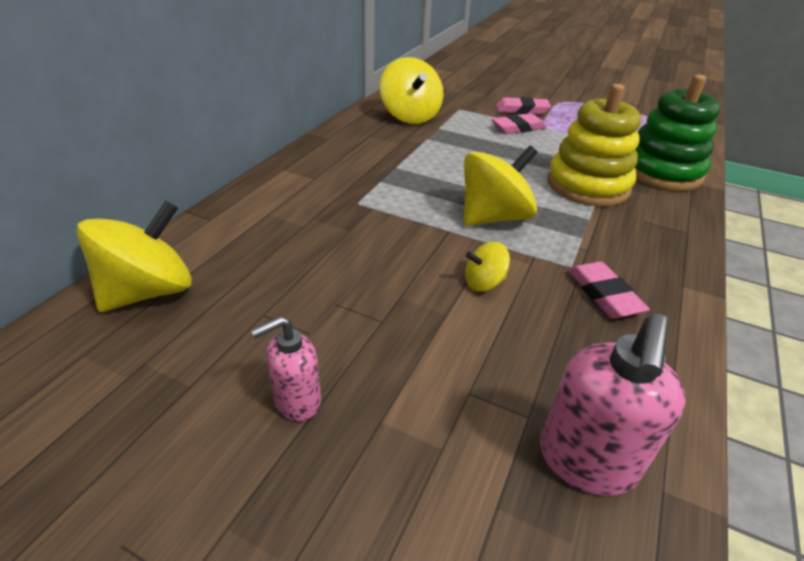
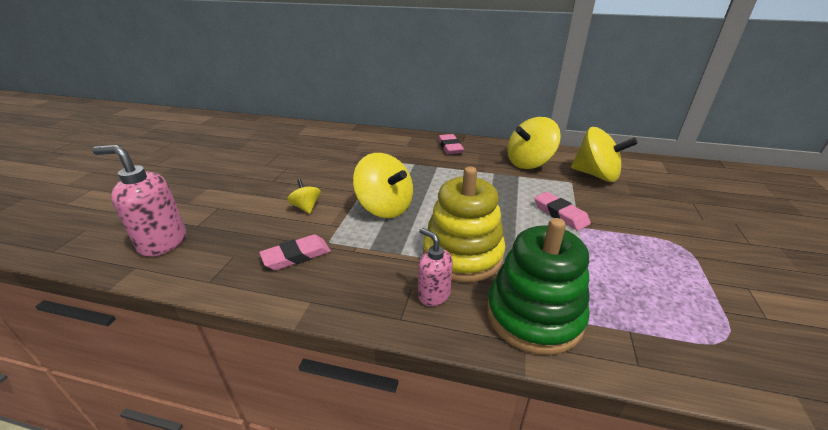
camera: 80 degrees right, 5 degrees down
(149, 291) = (294, 130): yellow spinning top -> yellow spinning top (596, 175)
(296, 401) = (224, 169): pink soap dispenser -> pink soap dispenser (433, 295)
(522, 110) = (611, 215): pink eraser -> pink eraser (450, 147)

